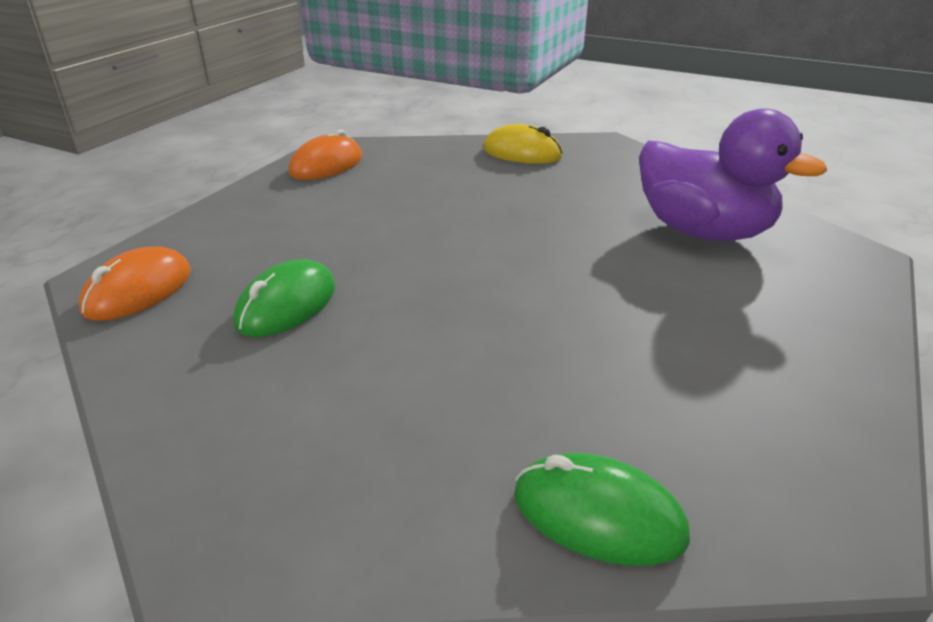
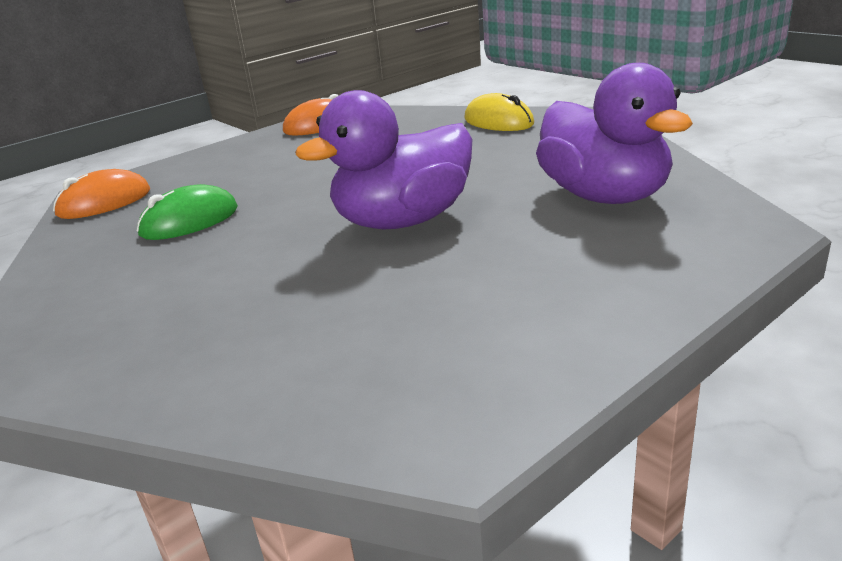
camera: 25 degrees right, 5 degrees down
(540, 279) = (403, 221): none -> purple duck
(598, 515) = (261, 392): green mouse -> none

